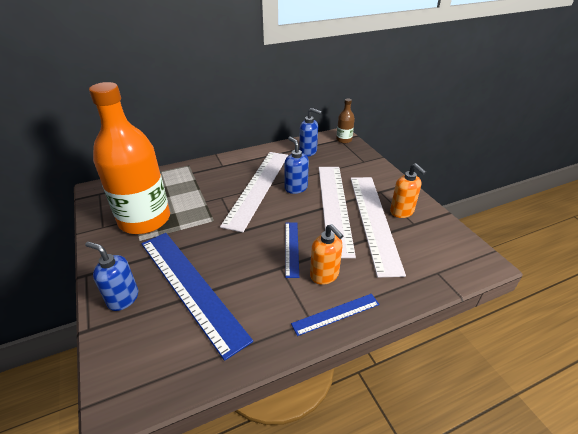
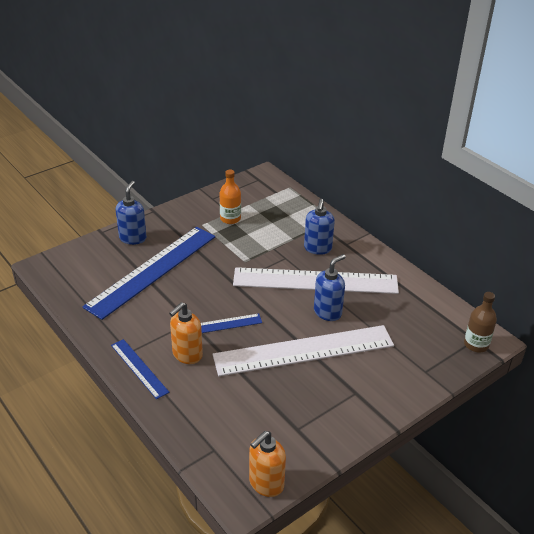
camera: 75 degrees right, 0 degrees up
(145, 220) = (230, 218): orange bottle -> orange bottle, size x0.41
(308, 152) = (419, 311): blue soap dispenser -> blue soap dispenser (317, 248)
(373, 220) = (290, 389): white ruler -> none
(402, 212) = (318, 416): orange soap dispenser -> orange soap dispenser (266, 483)

